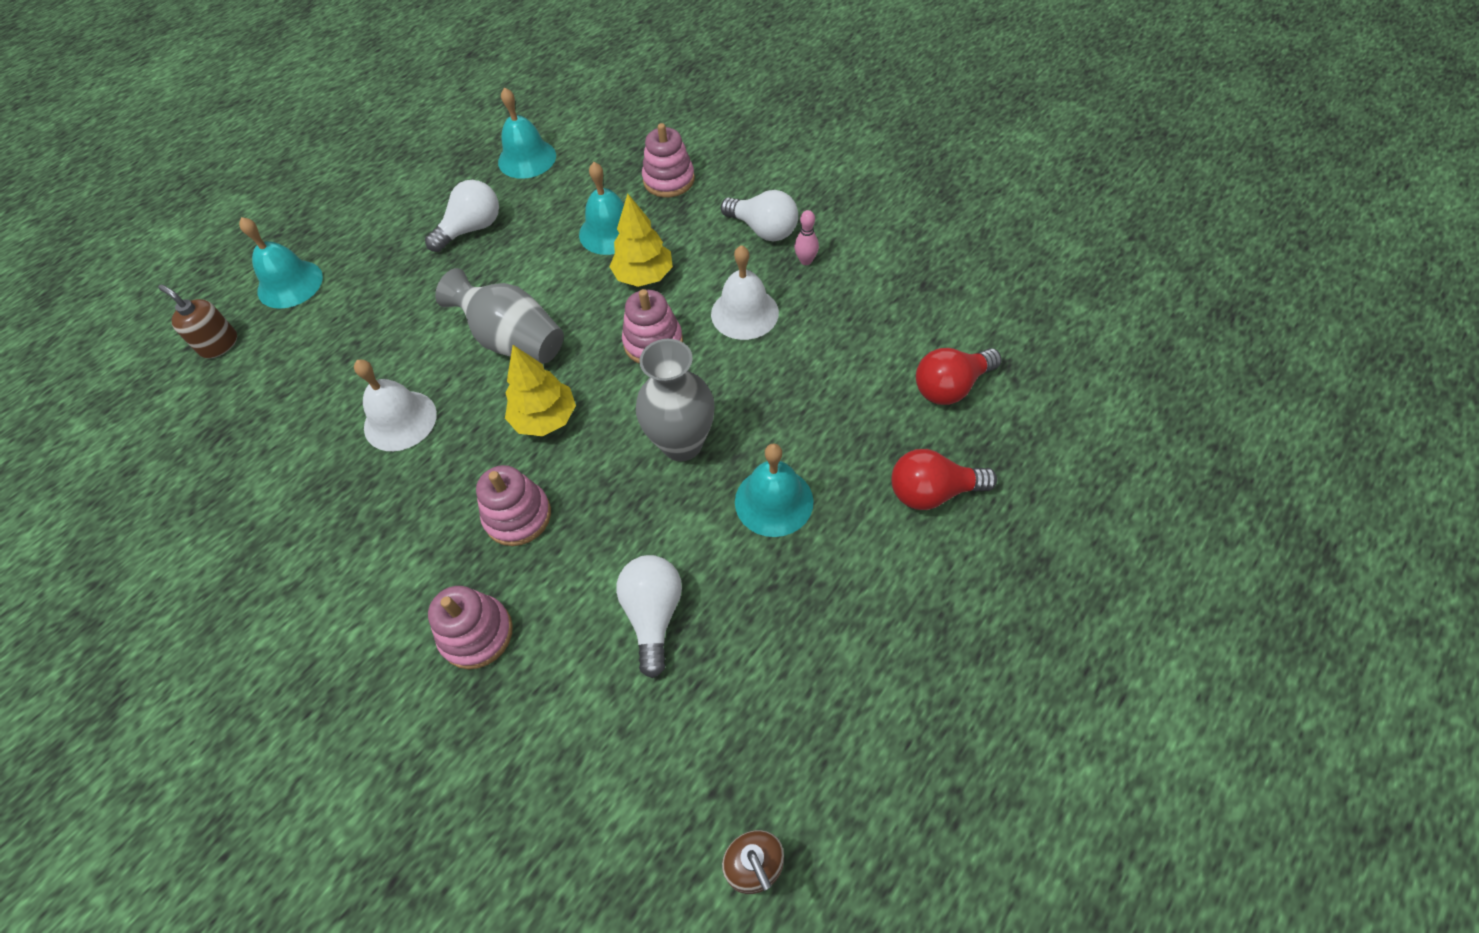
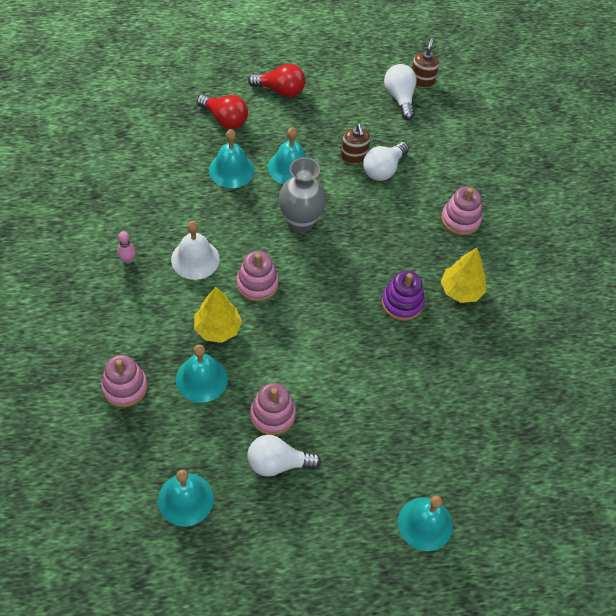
camera: 145 degrees left, 0 degrees up
(219, 344) = (497, 507): brown soap dispenser -> brown soap dispenser (354, 156)
(400, 420) = (423, 353): white bell -> none
(469, 453) = (402, 303): none -> purple stacking toy
(513, 340) = (326, 351): grey vase -> none
(518, 516) = (404, 253): pink stacking toy -> pink stacking toy (272, 414)
(545, 418) = (350, 289): yellow tree -> yellow tree (461, 290)
(763, 230) = (122, 299): white light bulb -> white light bulb (400, 98)
(835, 434) = (231, 170): none -> turquoise bell
(950, 387) = (157, 146): red light bulb -> red light bulb (280, 90)

